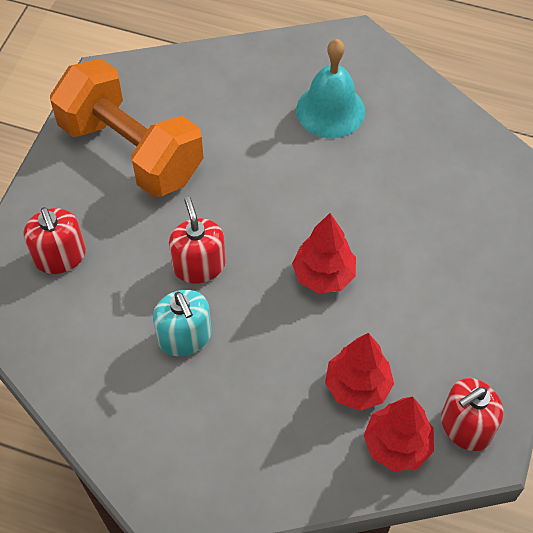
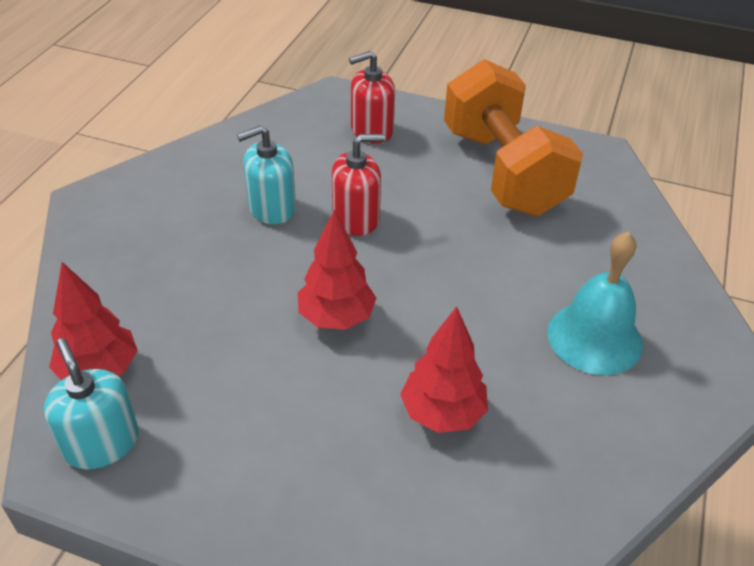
camera: 90 degrees right, 15 degrees down
(131, 151) = (503, 171): orange dumbbell -> orange dumbbell turned 60 degrees counterclockwise
(357, 386) = (183, 340): red tree -> red tree (442, 413)
(465, 426) = (101, 443): red soap dispenser -> turquoise soap dispenser

